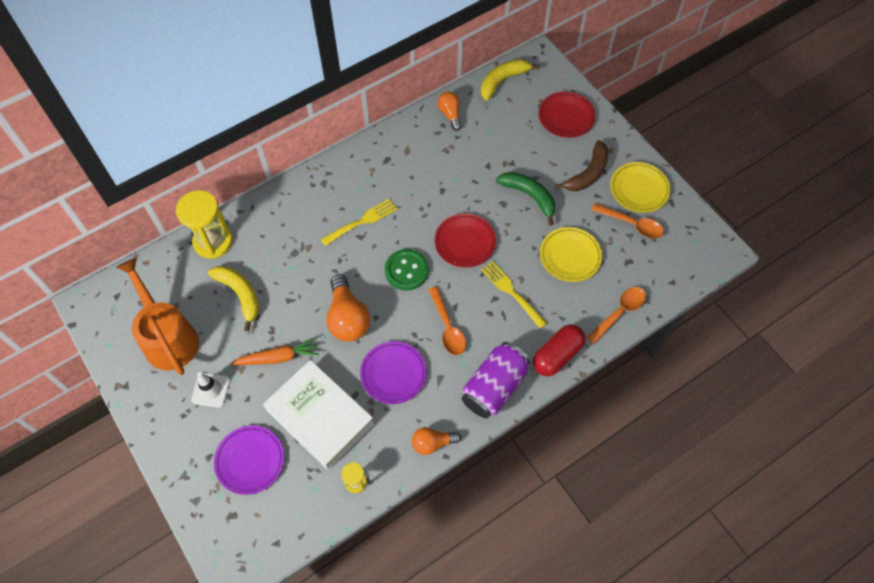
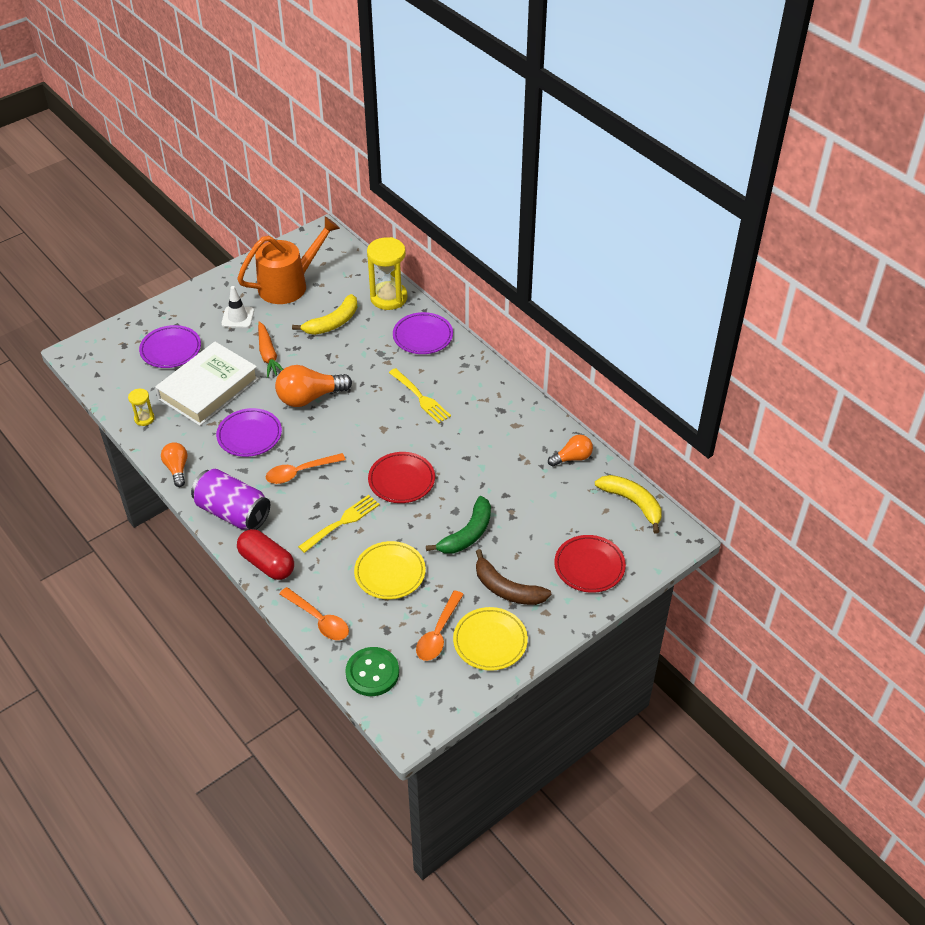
camera: 85 degrees right, 15 degrees down
(277, 215) = (423, 336): none -> purple plate
(406, 270) = (364, 436): green button -> green button (372, 673)

